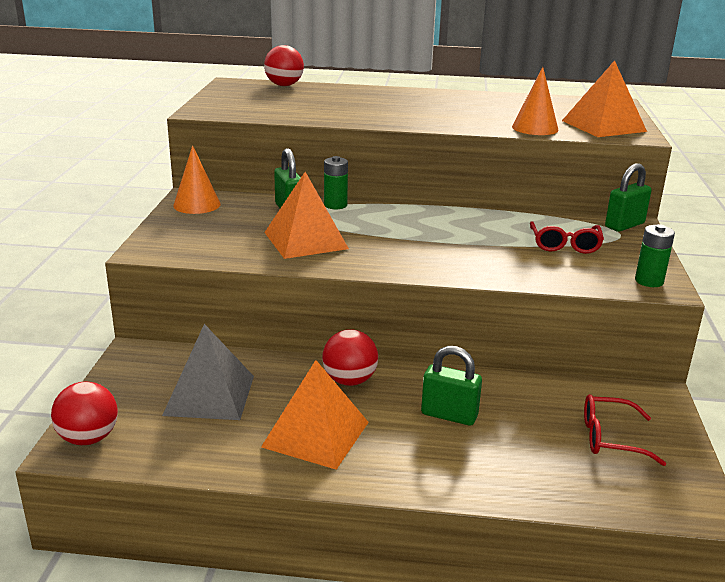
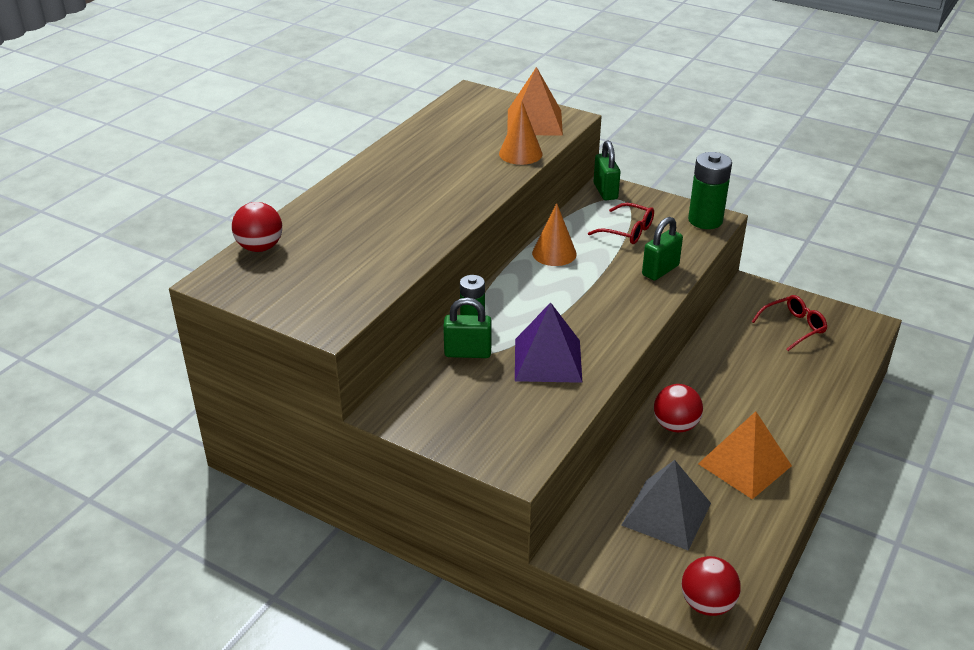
camera: 65 degrees left, 10 degrees up
(197, 205) = (413, 412): orange cone -> orange cone (554, 253)
(306, 240) = (548, 360): orange pyramid -> purple pyramid
(449, 415) = (742, 389): green padlock -> green padlock (660, 270)
(611, 438) = (793, 327): red glasses -> red glasses turned 150 degrees counterclockwise
(649, 281) = (705, 220): green battery -> green battery, size x1.59

